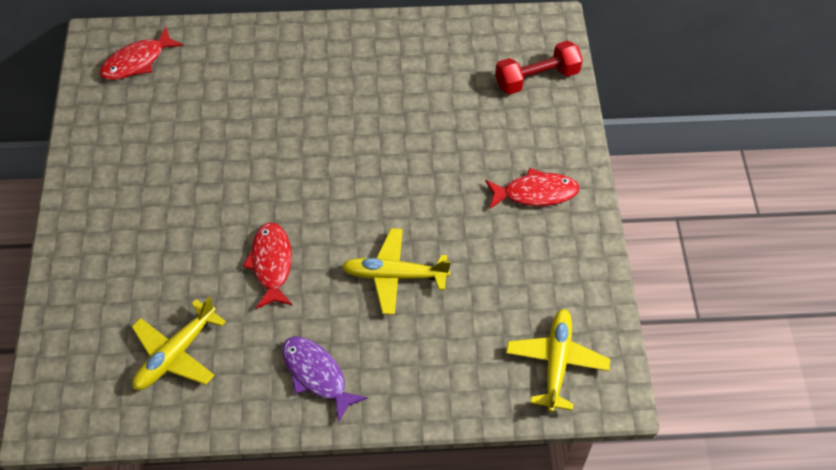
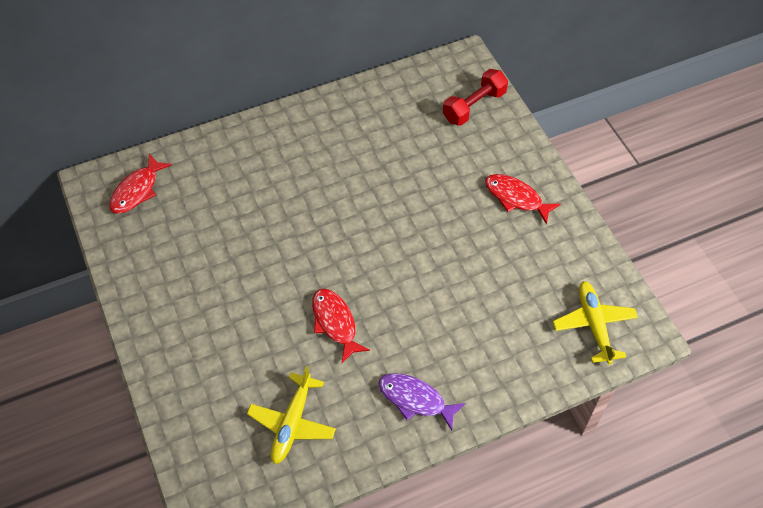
camera: 20 degrees left, 0 degrees up
(394, 275) = (438, 299): yellow plane -> none
(535, 193) = (516, 198): red fish -> red fish turned 120 degrees counterclockwise

